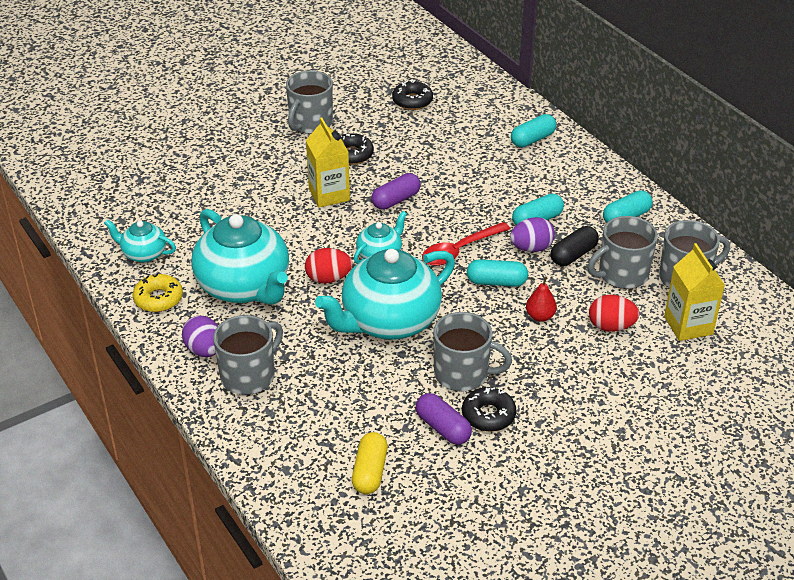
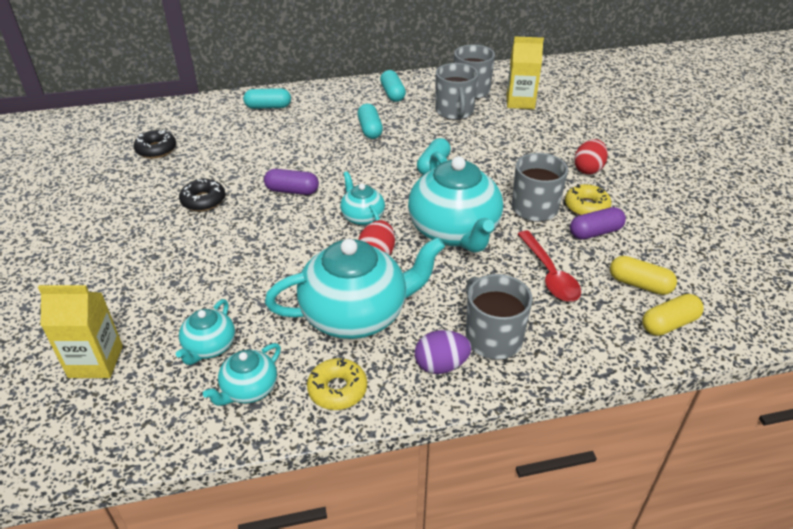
camera: 70 degrees left, 0 degrees up
(178, 220) = (209, 347): none -> turquoise teapot
(310, 123) = (128, 215): grey mug -> none
(318, 499) = (669, 324): none -> yellow capsule
(329, 194) = (252, 227): yellow carton -> yellow carton (96, 361)
(396, 200) = (292, 191): purple capsule -> purple capsule turned 60 degrees counterclockwise
(460, 250) = (383, 173): red spoon -> red spoon (549, 274)
(488, 415) = (586, 206): black donut -> yellow donut
(531, 248) = (402, 140): purple egg -> none
(532, 139) = (268, 107): turquoise capsule -> turquoise capsule turned 75 degrees counterclockwise
(540, 316) = (484, 156): red pear -> none
(573, 255) = (421, 125): black capsule -> none
(611, 326) = (508, 130): red egg -> red egg (588, 169)

